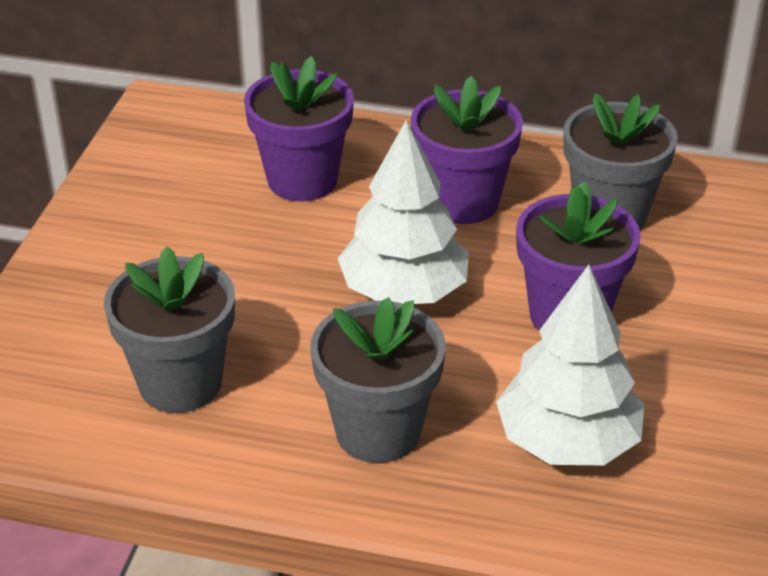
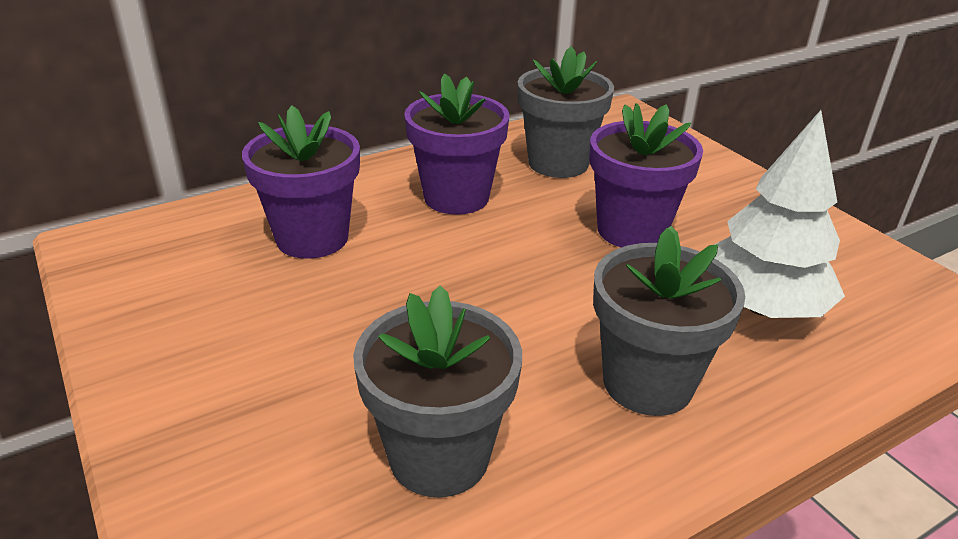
camera: 45 degrees left, 5 degrees down
(404, 291) = (507, 273): white tree -> none

